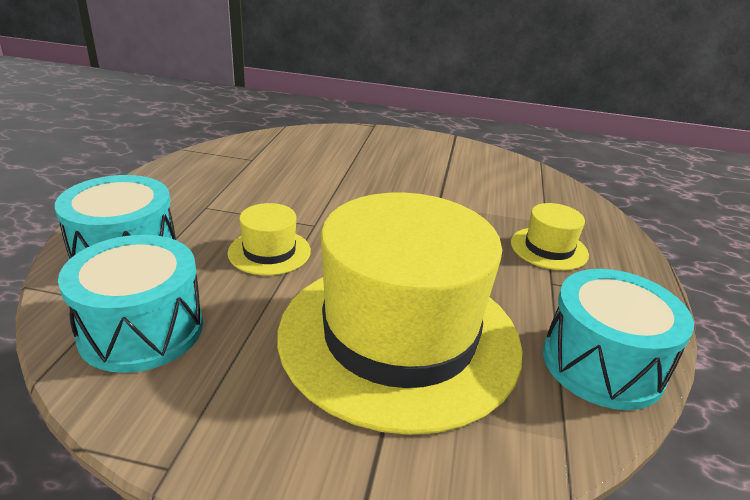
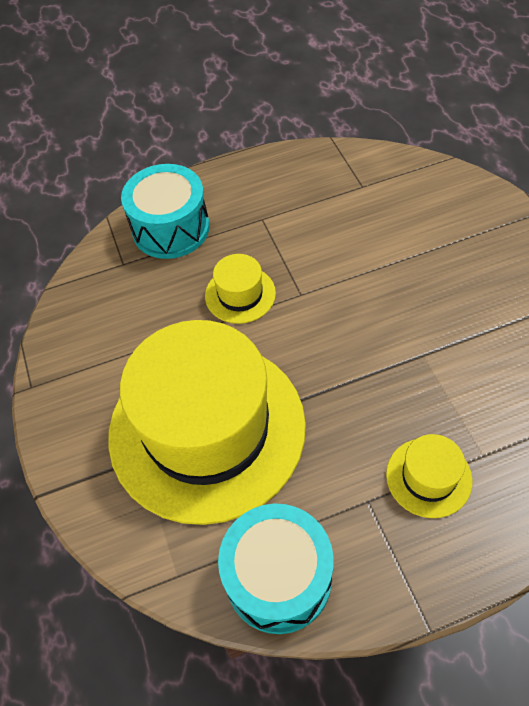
camera: 65 degrees right, 25 degrees up
(141, 329) = (112, 296): turquoise drum -> none

